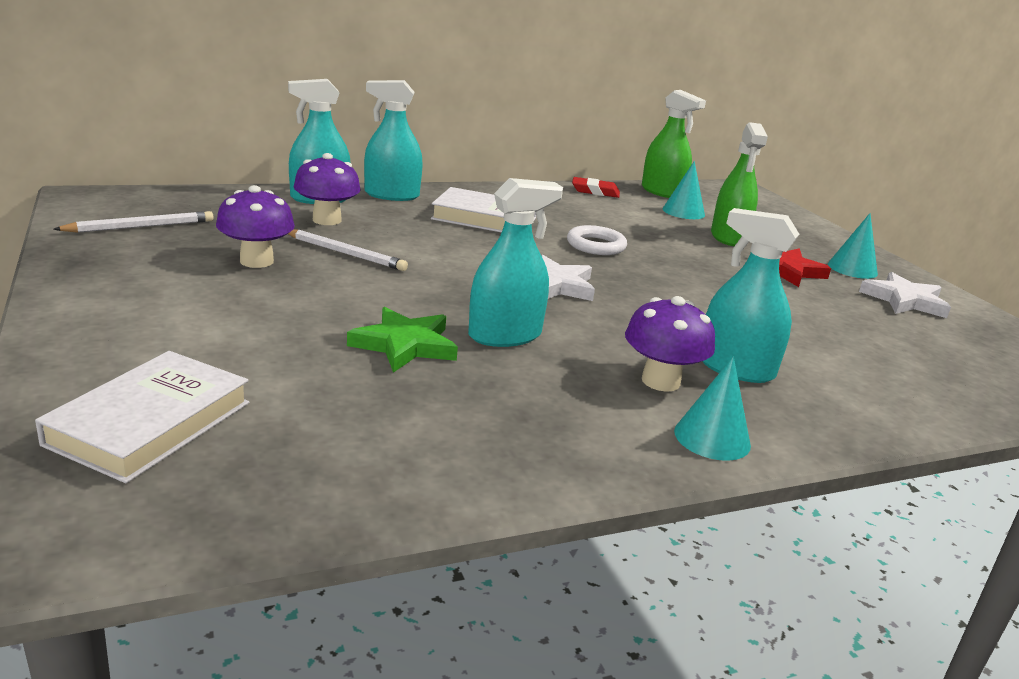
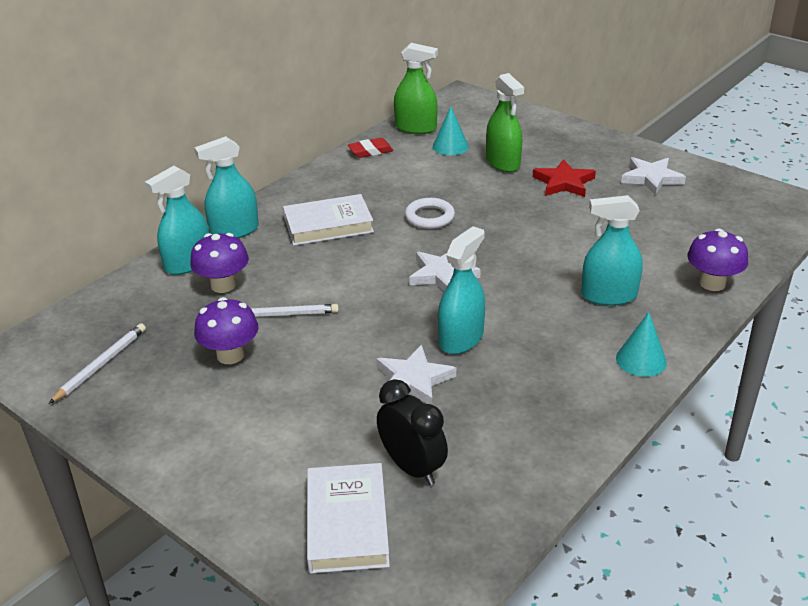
camera: 25 degrees left, 10 degrees up
(293, 411) = (412, 468): none -> black clock
(405, 345) = (413, 380): green star -> white star
(660, 381) = (579, 330): purple mushroom -> purple mushroom (712, 283)
(852, 269) = (601, 159): turquoise cone -> none

